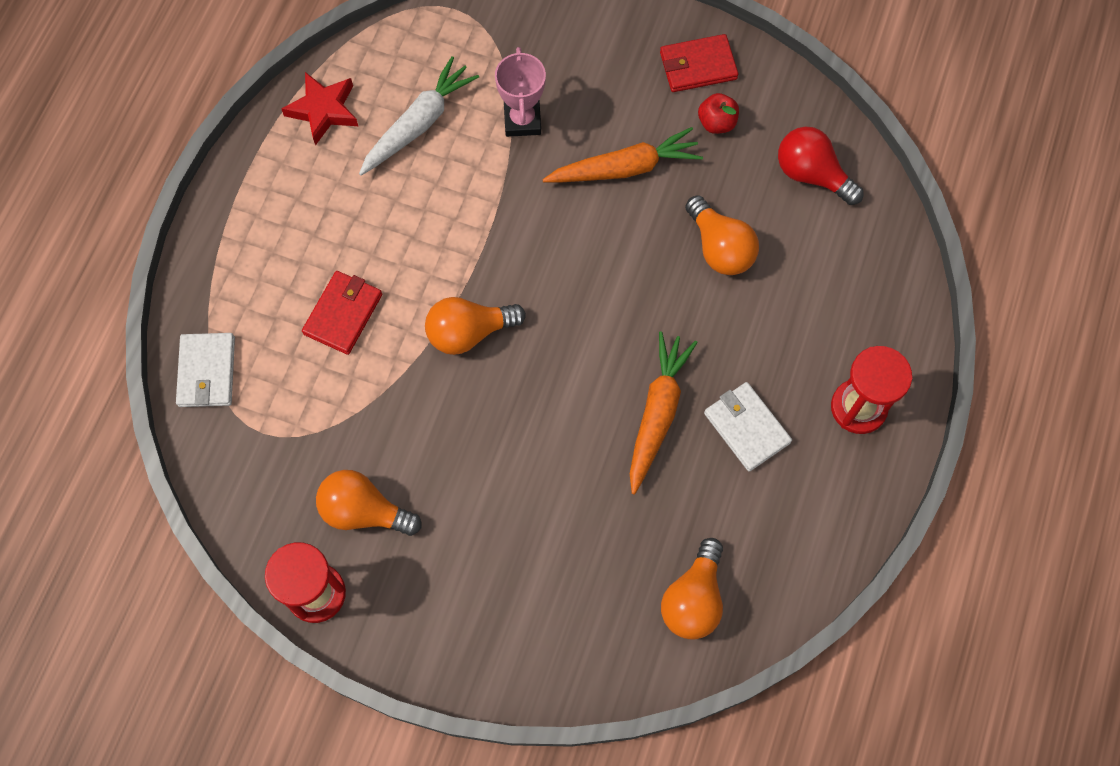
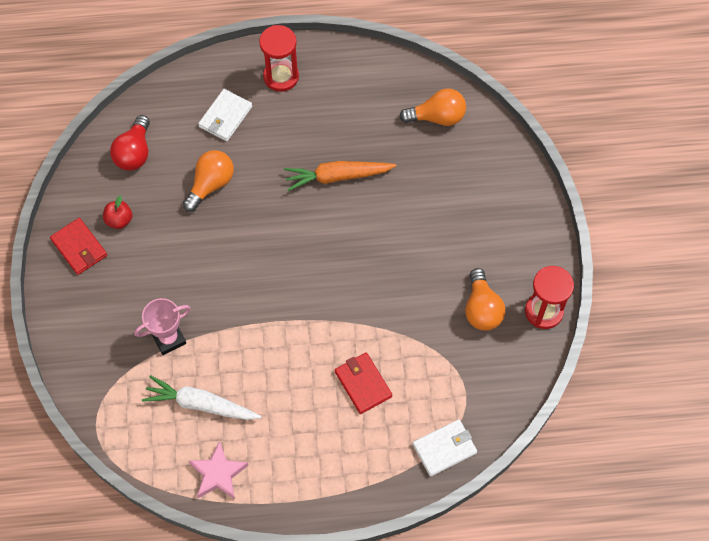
camera: 115 degrees left, 5 degrees down
(323, 110) = (218, 474): red star -> pink star
(343, 314) = (363, 384): red wallet -> red wallet turned 60 degrees clockwise
(469, 332) = (338, 302): orange light bulb -> none
(625, 168) = (178, 261): orange carrot -> none
(746, 427) = (322, 128): white wallet -> white wallet (225, 117)

